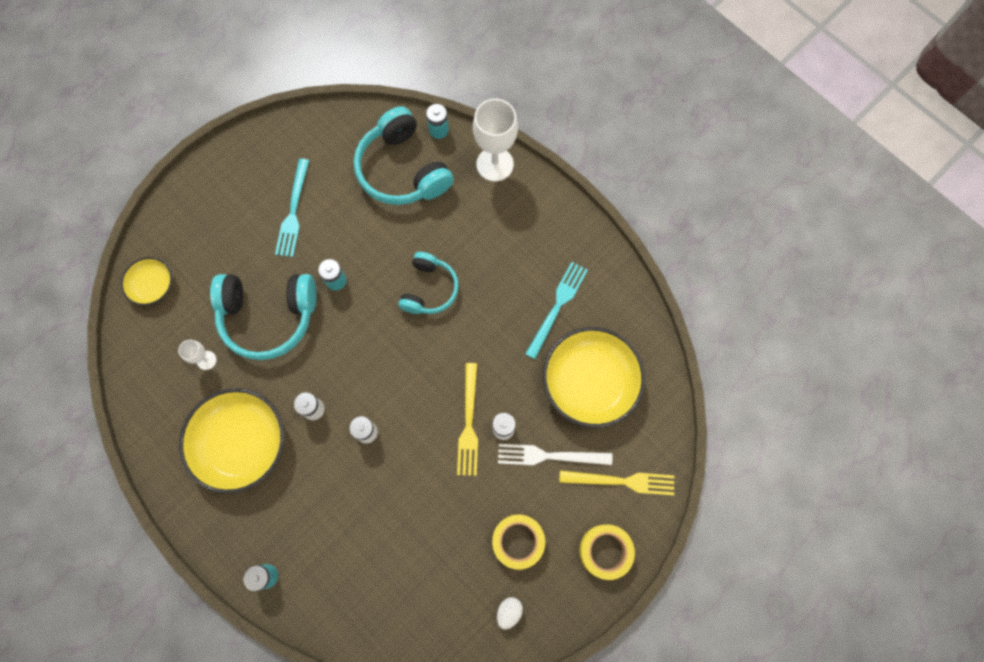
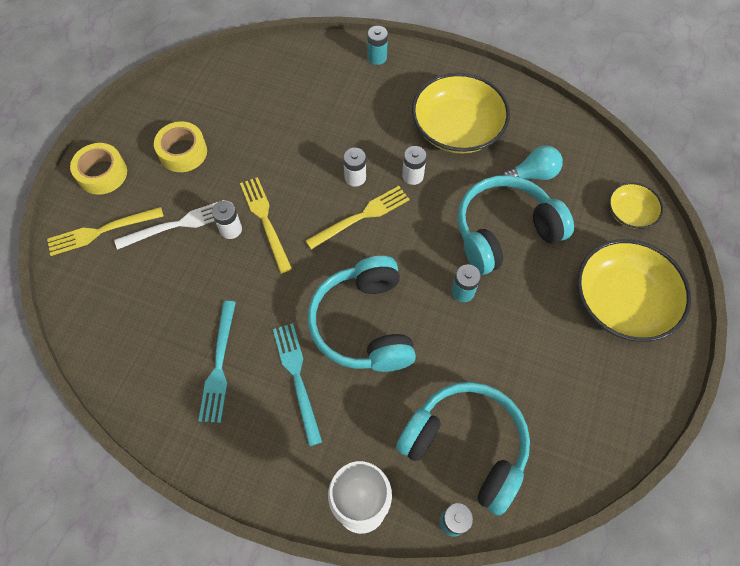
camera: 155 degrees right, 10 degrees down
(206, 360) = (532, 174): white goblet -> turquoise light bulb
(293, 211) = (552, 341): turquoise fork -> turquoise fork (297, 378)
(382, 388) = (361, 216): none -> yellow fork
(429, 289) = (364, 324): turquoise headphones -> turquoise headphones, size x1.61
(509, 611) = (172, 105): white egg -> none
(590, 382) = (158, 304): yellow bowl -> yellow bowl (622, 301)

